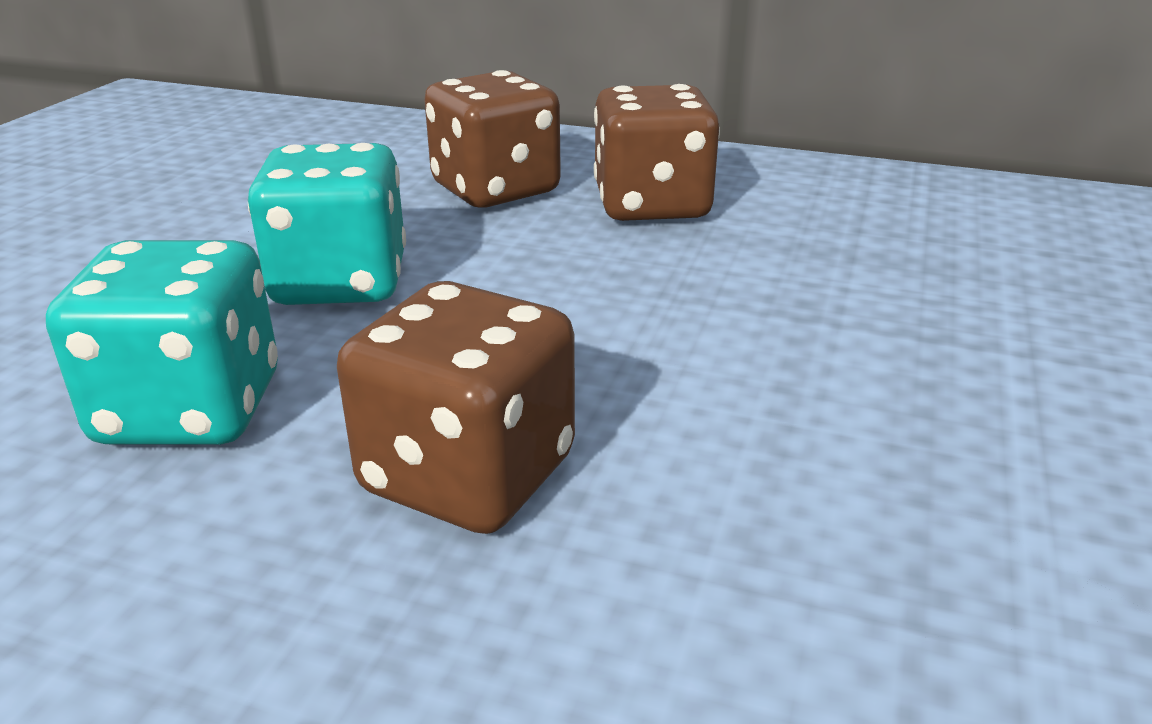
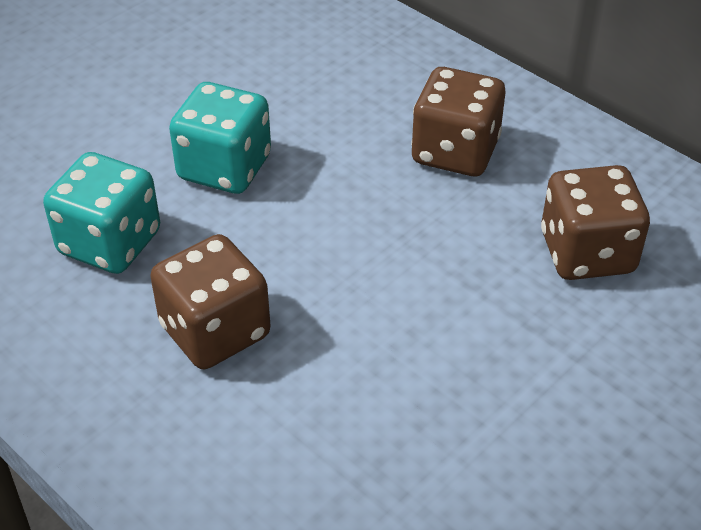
camera: 25 degrees right, 15 degrees up
(495, 189) = (364, 104): brown dice -> brown dice (587, 253)

